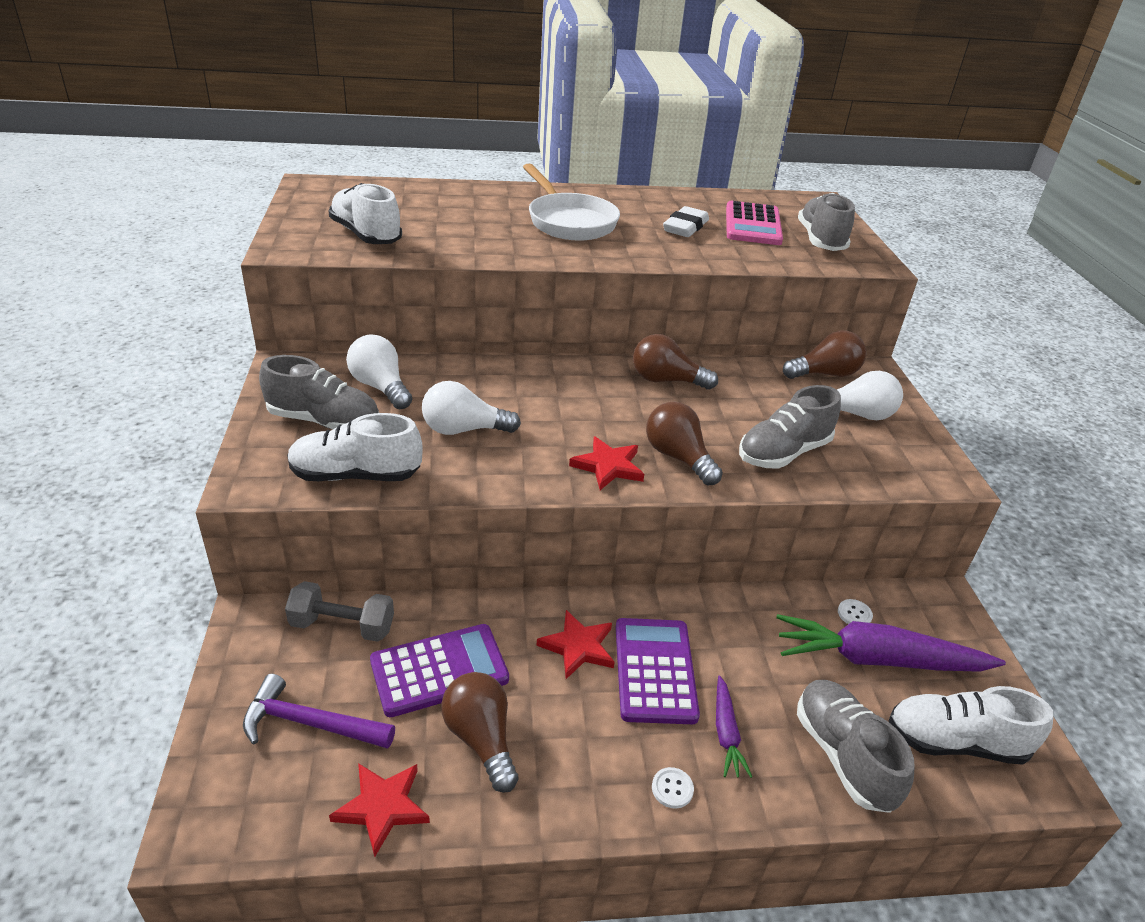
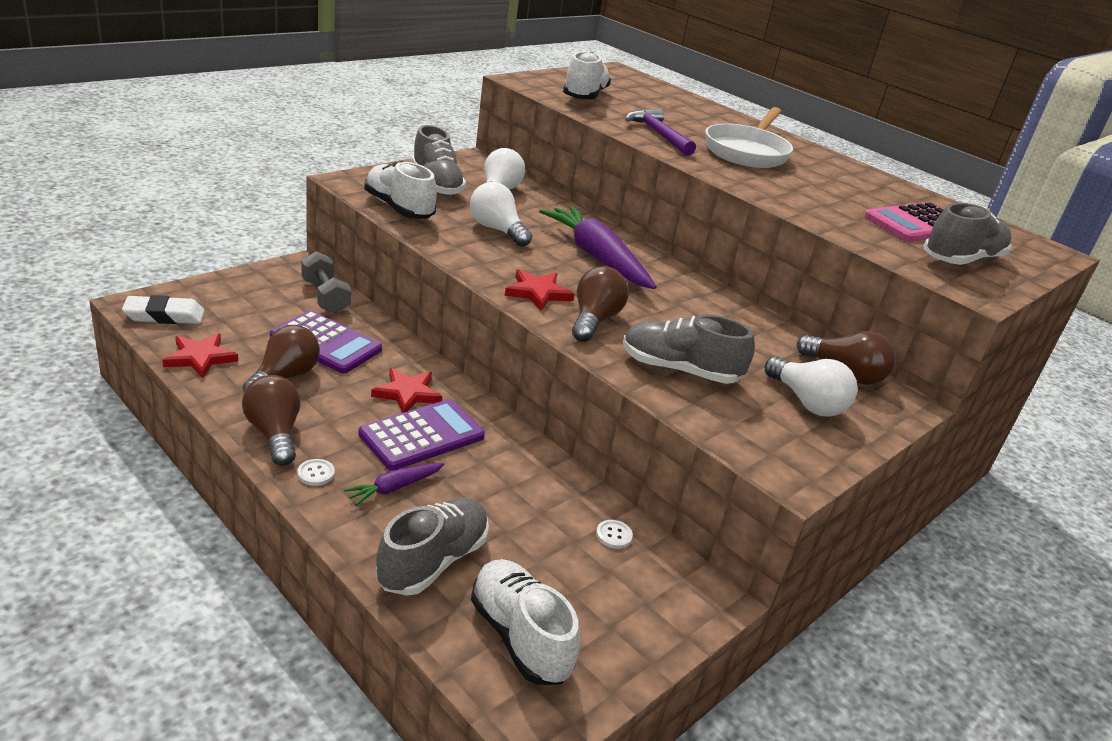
camera: 50 degrees right, 5 degrees down
(311, 723) = (239, 313): purple hammer -> purple hammer (658, 135)
(666, 380) = (690, 294): brown light bulb -> brown light bulb (274, 434)
(685, 227) = (842, 196): white eraser -> white eraser (164, 315)
(877, 659) = (571, 562): purple carrot -> purple carrot (596, 257)

